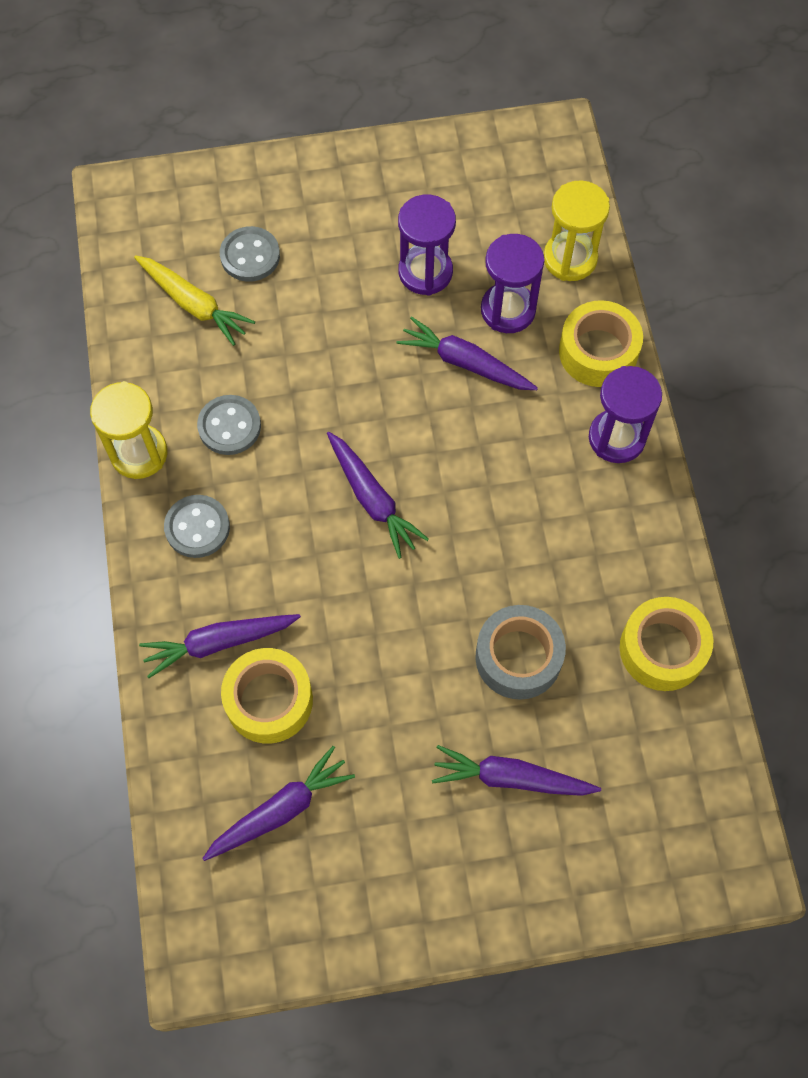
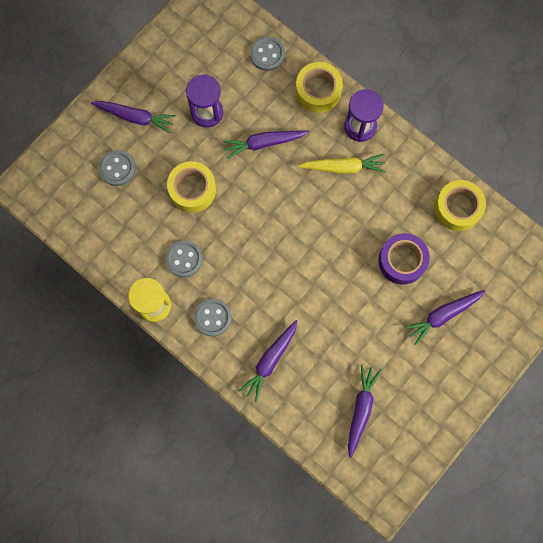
camera: 40 degrees left, 10 degrees up
(194, 304) = (113, 213): yellow carrot -> yellow carrot (343, 167)
(269, 700) = (314, 367): yellow tape -> yellow tape (192, 190)
(372, 499) = (279, 241): purple carrot -> purple carrot (135, 117)
(508, 310) = (261, 102): purple hourglass -> none
(518, 657) = (402, 261): grey tape -> purple tape
(570, 258) = (267, 54): yellow hourglass -> grey button

